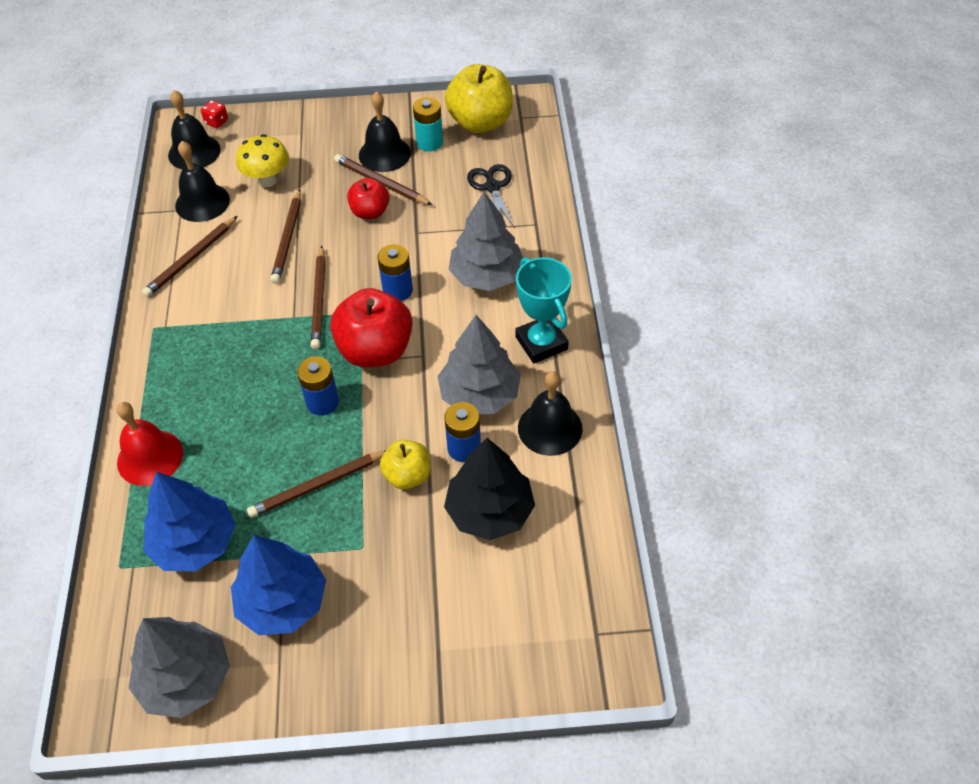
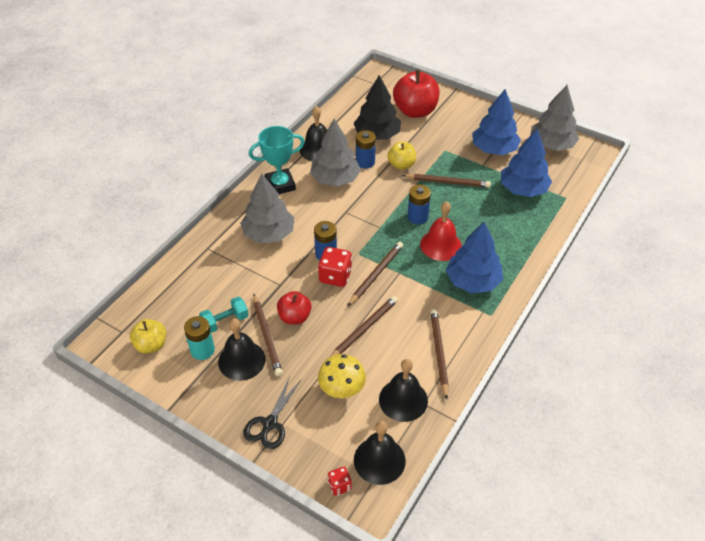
camera: 145 degrees left, 5 degrees down
(150, 457) = (528, 238): red bell -> red bell (440, 245)
(191, 259) = (439, 353): brown pencil -> brown pencil turned 75 degrees counterclockwise
(196, 355) = (472, 281): none -> blue tree
(364, 272) = (335, 276): none -> red dice
(375, 350) = (368, 228): red apple -> red apple (415, 111)
(435, 173) = (225, 321): none -> turquoise dumbbell
(480, 122) = (151, 345): yellow apple -> yellow apple, size x0.58
(492, 187) = (202, 287): black scissors -> black scissors (270, 424)
(541, 343) = (280, 185): turquoise trophy -> turquoise trophy turned 60 degrees clockwise

